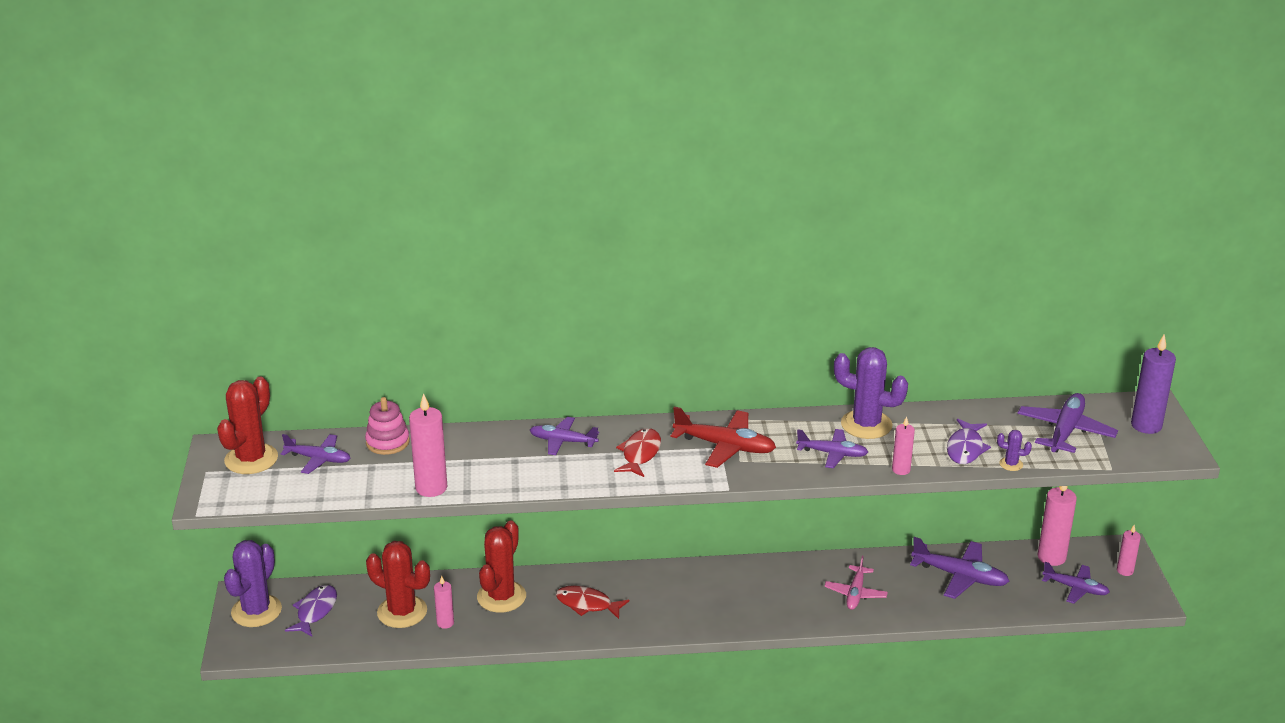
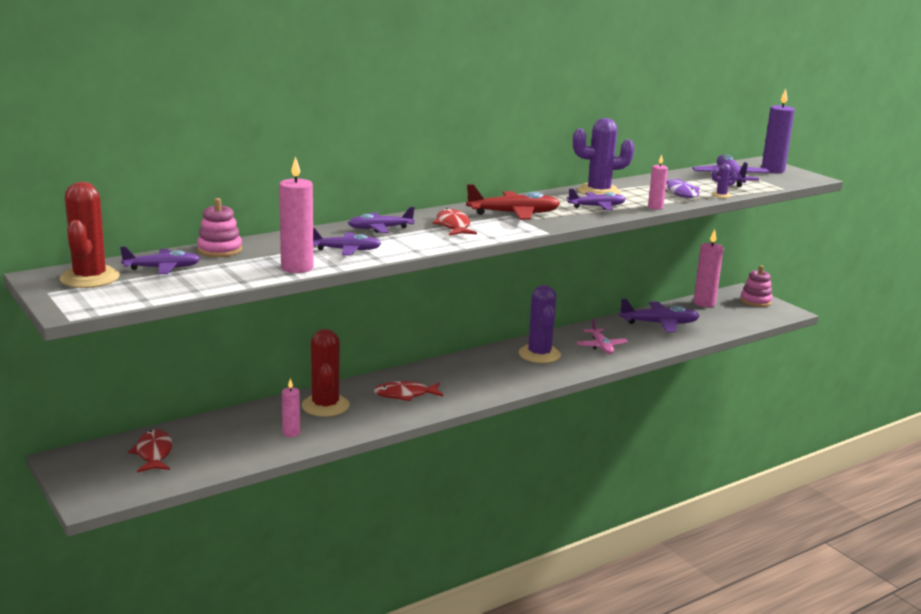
camera: 30 degrees left, 10 degrees down
(256, 611) = (90, 466): purple cactus -> purple cactus (539, 354)
(315, 611) = (154, 453): purple fish -> red fish
(402, 612) = (242, 435): red cactus -> none
(1075, 588) = (738, 315): purple plane -> purple plane (346, 250)
(1125, 571) = (755, 301): pink candle -> pink stacking toy

